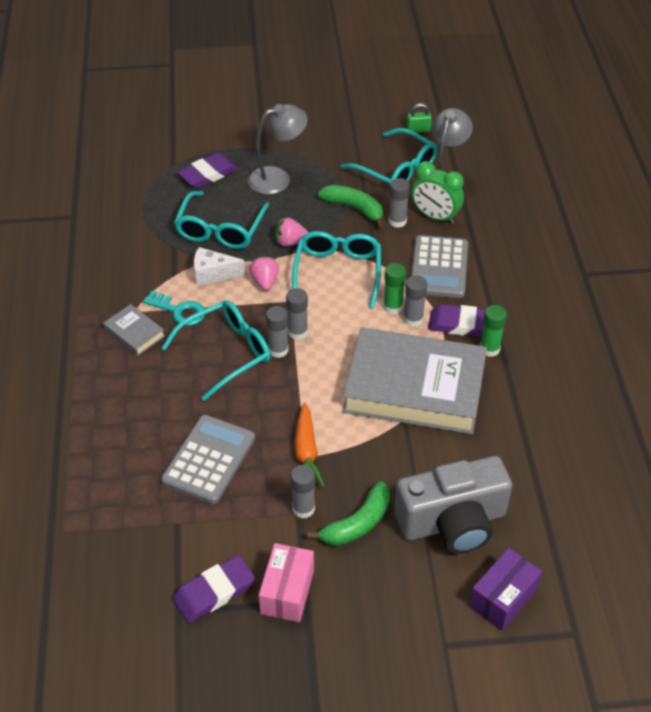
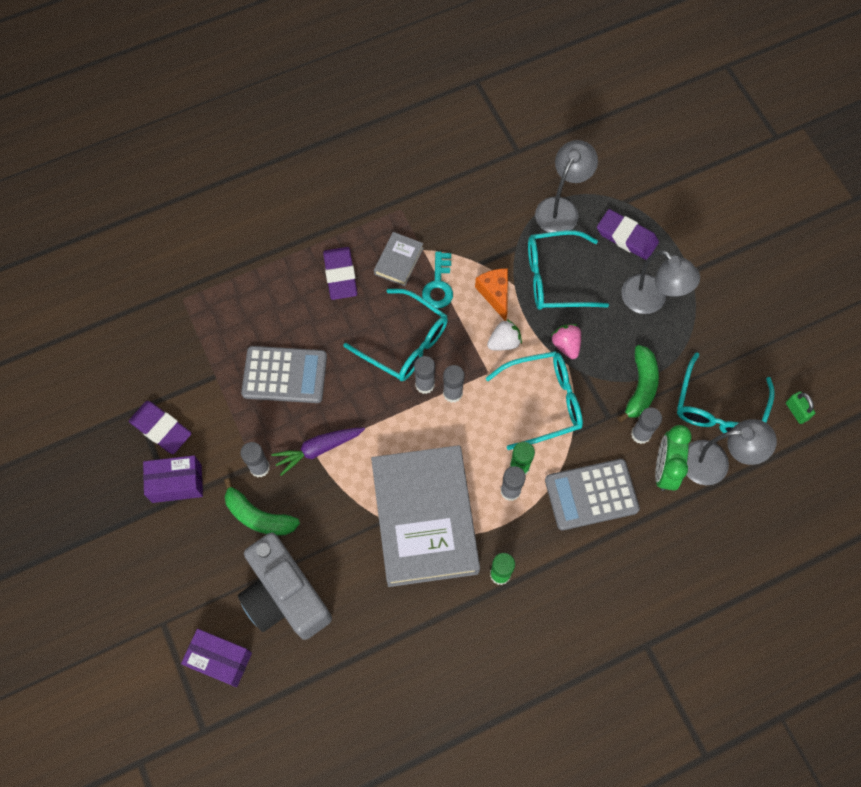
camera: 70 degrees right, 20 degrees up
(153, 205) = (561, 208): none -> grey lamp
(213, 274) = (495, 294): white cheese -> orange cheese
(265, 282) = (504, 342): pink strawberry -> white strawberry
(287, 592) = (177, 483): pink box -> purple box
(306, 452) = (318, 449): orange carrot -> purple carrot
(461, 324) = (522, 538): purple eraser -> purple eraser (340, 275)

